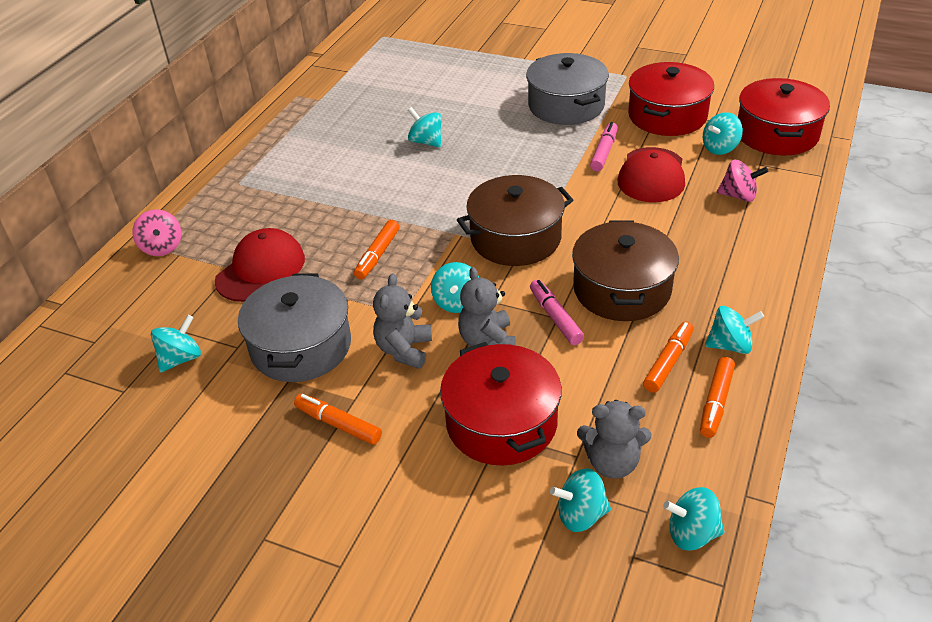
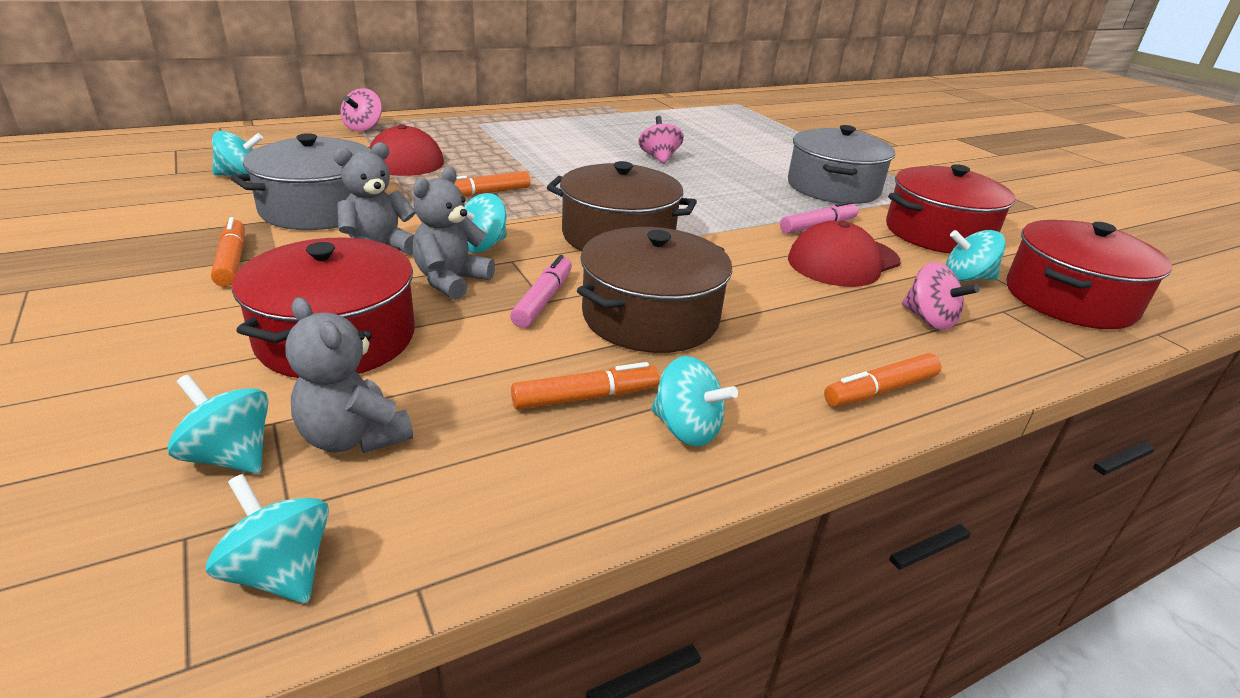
camera: 35 degrees right, 10 degrees down
(426, 142) = (659, 158): turquoise spinning top -> pink spinning top
(715, 402) = (568, 467): orange marker -> orange marker (880, 390)

